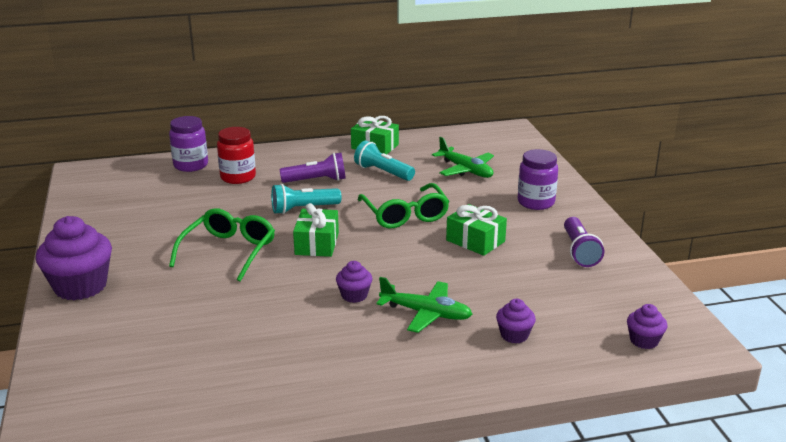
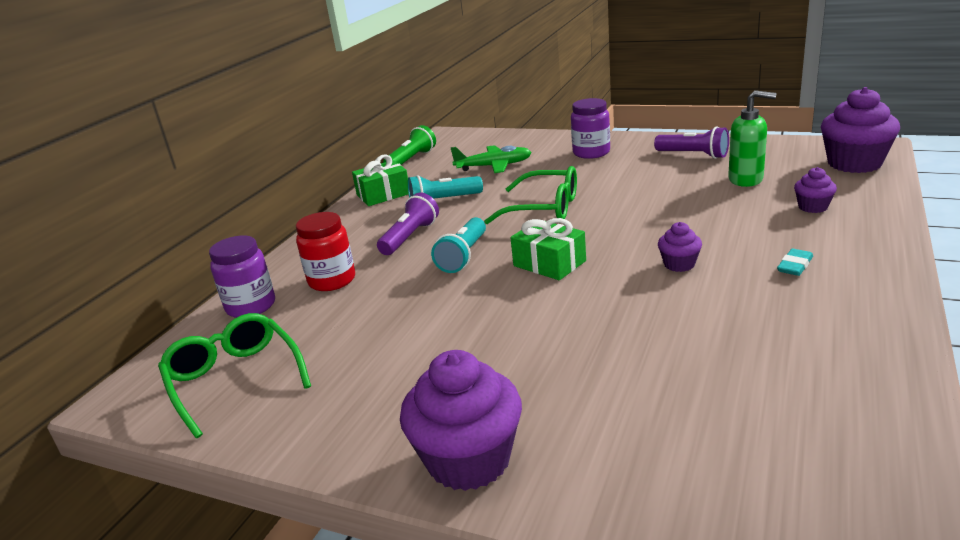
camera: 50 degrees left, 0 degrees up
(229, 251) = (504, 320): green glasses -> green glasses (234, 379)
(390, 346) = (795, 265): none -> turquoise eraser
(426, 313) = (745, 236): green plane -> none
(446, 134) = (411, 160): none -> green flashlight
(475, 241) = (631, 189): green gift -> none
(546, 290) = (746, 179): none -> green soap dispenser
(644, 341) = (854, 163): purple cupcake -> purple cupcake, size x2.00

